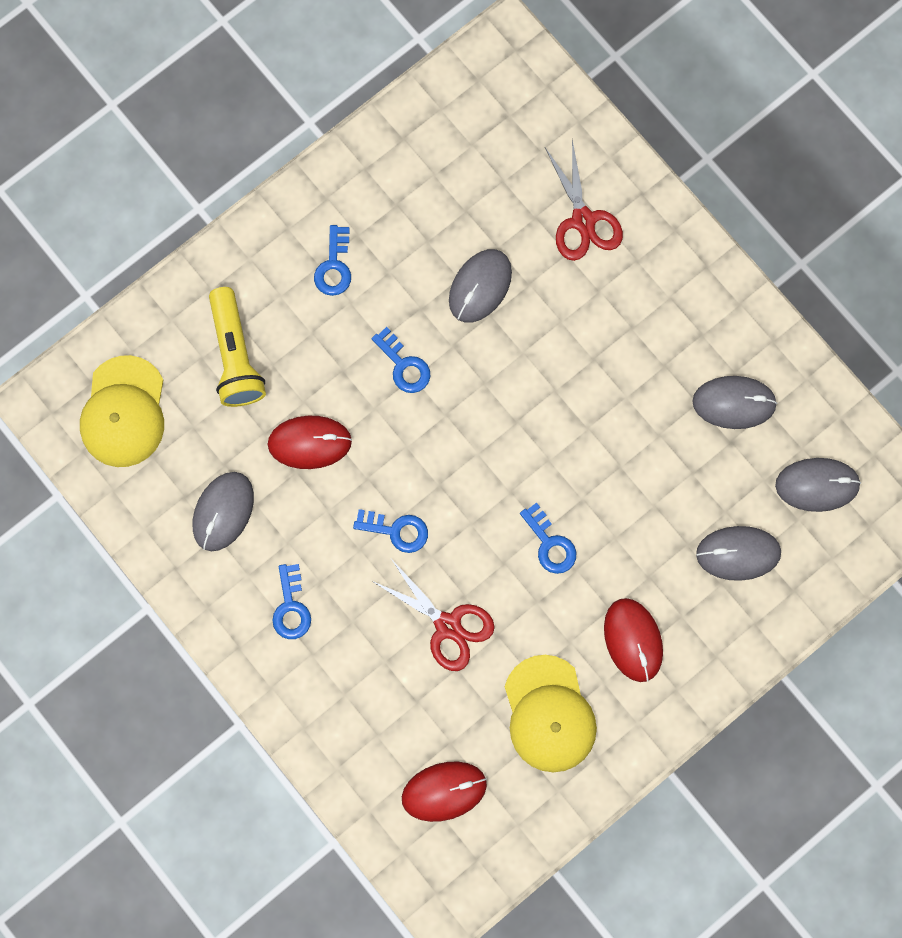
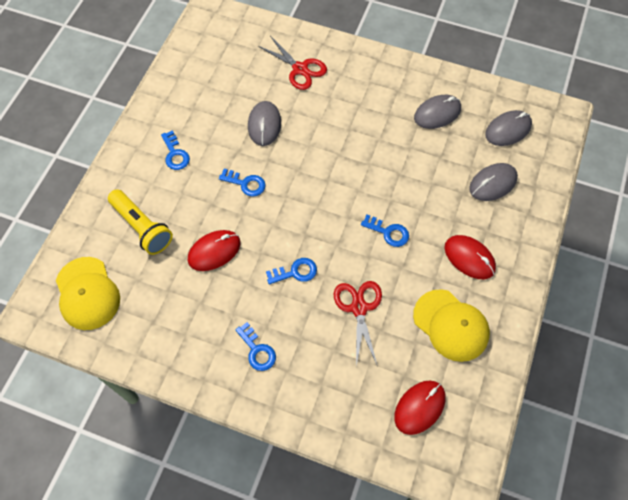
camera: 30 degrees left, 15 degrees down
(223, 511) = (182, 317): grey mouse -> none
(448, 625) = (359, 308): red scissors -> red scissors turned 105 degrees counterclockwise

